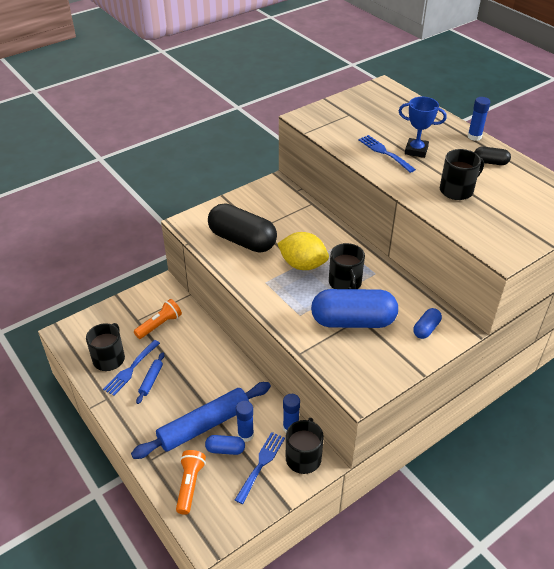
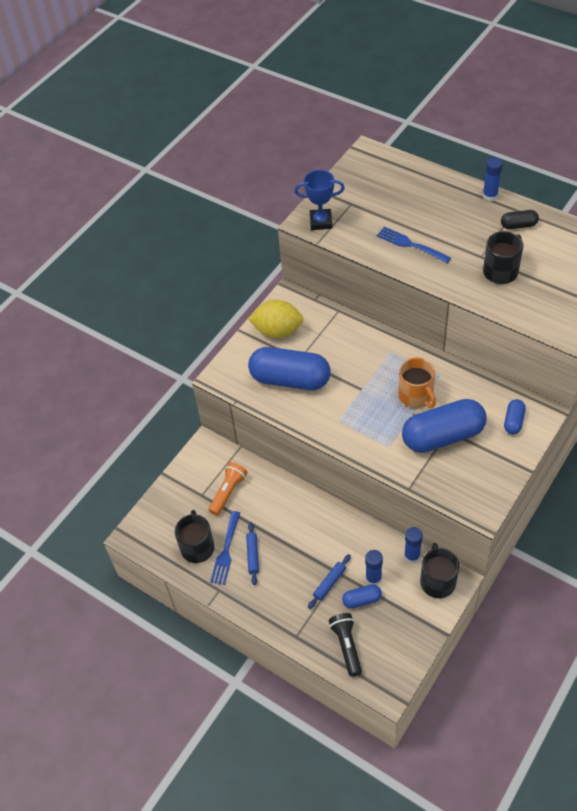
camera: 15 degrees left, 10 degrees up
(190, 485) = (346, 646): orange flashlight -> black flashlight
(204, 425) = (329, 583): blue rolling pin -> blue rolling pin, size x0.45
(242, 240) = (290, 379): black capsule -> blue capsule
(261, 464) = (402, 602): blue fork -> none
(302, 265) = (365, 388): yellow lemon -> yellow lemon (277, 331)
(345, 283) = (416, 396): black mug -> orange mug
(416, 150) = (440, 232): blue trophy -> blue trophy (321, 222)

